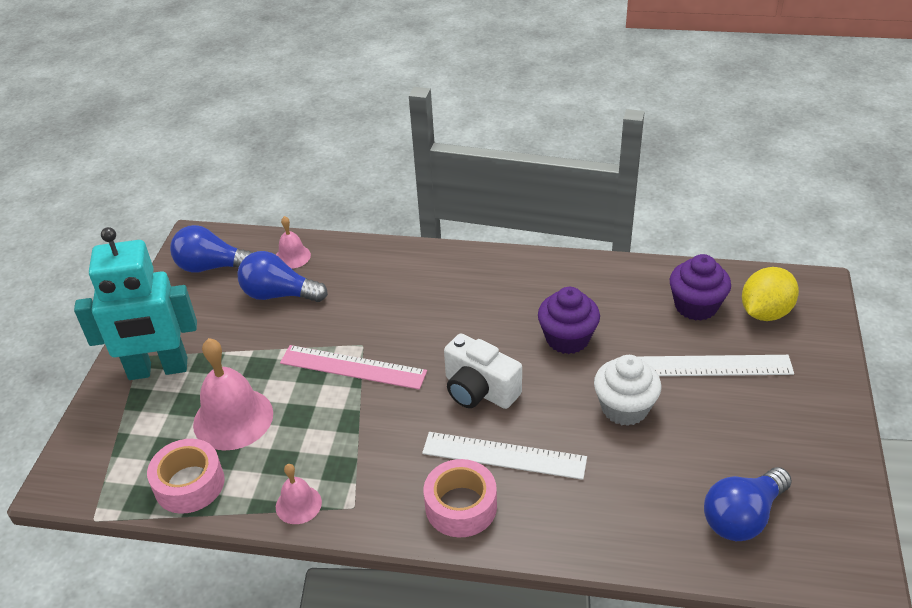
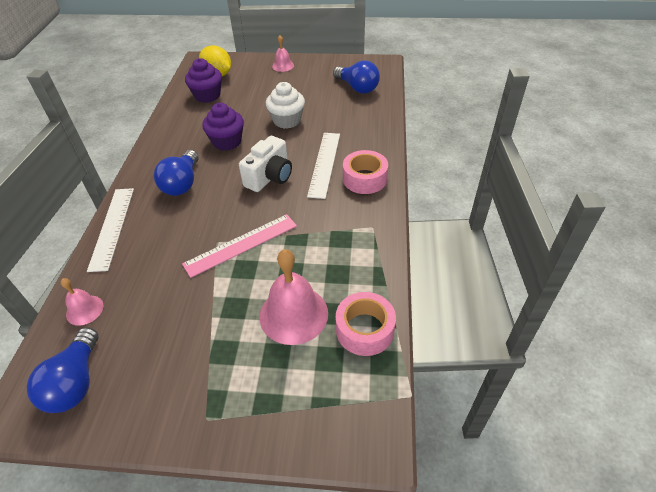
camera: 95 degrees left, 5 degrees up
(158, 369) = (228, 394): turquoise robot -> none
(279, 294) = (139, 310): blue light bulb -> blue light bulb (182, 183)
(298, 504) = (374, 256): pink bell -> pink bell (283, 66)
(353, 367) = (241, 244): pink ruler -> pink ruler turned 45 degrees clockwise
(714, 366) = (257, 91): white ruler -> white ruler (112, 227)

